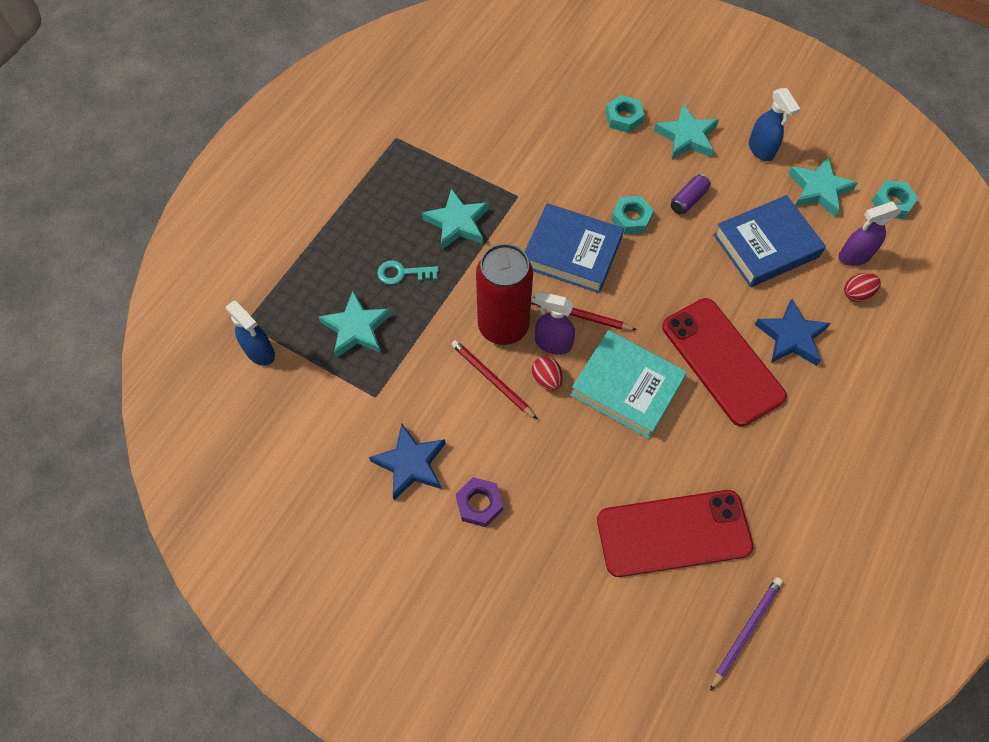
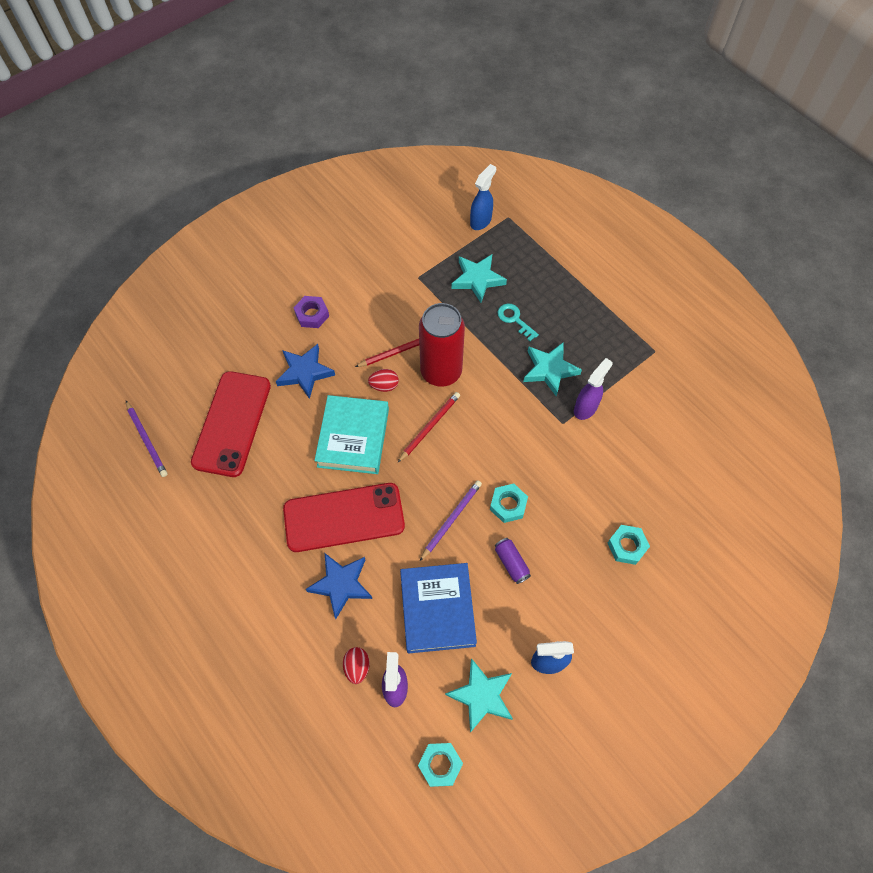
camera: 110 degrees right, 0 degrees up
(260, 352) = (481, 221): blue spray bottle -> blue spray bottle turned 150 degrees clockwise
(402, 273) = (514, 320): turquoise key -> turquoise key turned 60 degrees counterclockwise
(410, 464) = (359, 284): blue star -> blue star (305, 372)
(552, 343) = (412, 400): purple spray bottle -> purple spray bottle (585, 408)
(572, 252) = (490, 444): blue book -> none
(627, 387) = (353, 438): turquoise book -> turquoise book turned 45 degrees counterclockwise
(672, 262) = (451, 519): none -> purple pencil
(686, 137) = (586, 595): turquoise star -> none

